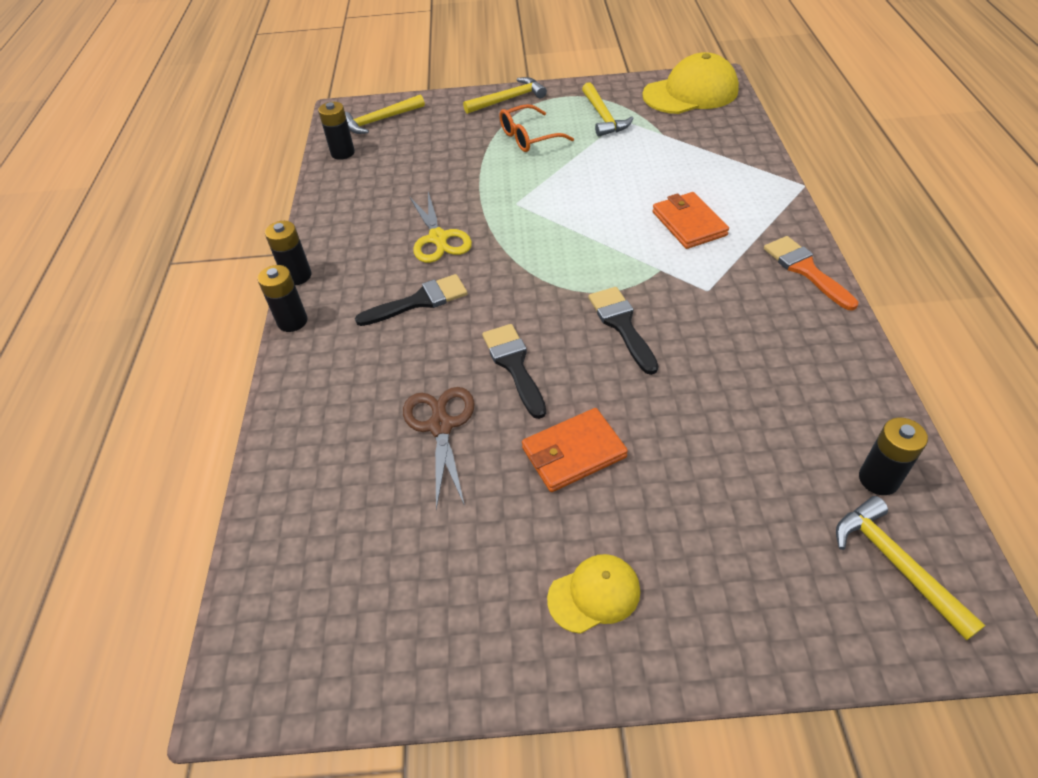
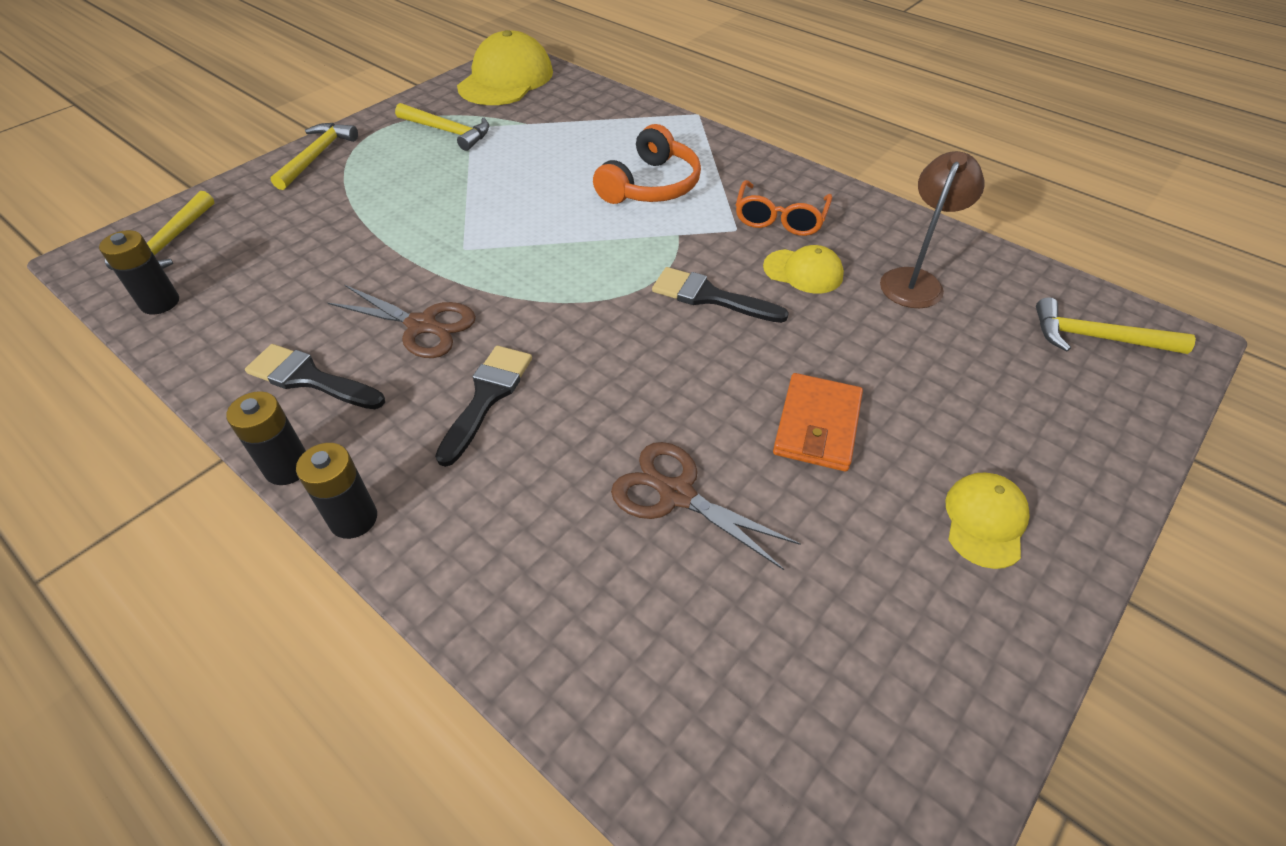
camera: 50 degrees left, 0 degrees up
(438, 238) = (421, 325): yellow scissors -> brown scissors
(514, 365) = (666, 391): black brush -> black brush (310, 379)
(529, 137) = (392, 182): orange glasses -> orange glasses (780, 218)
(689, 223) = (650, 185): orange wallet -> orange headphones
(714, 350) = (803, 271): none -> yellow cap
(796, 412) = (915, 280): none -> brown lamp
(805, 270) = (783, 175): orange brush -> none
(878, 479) = (1016, 291): black battery -> none

